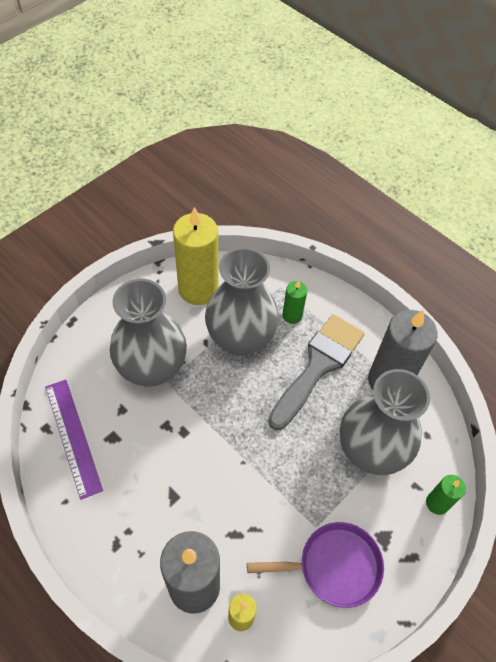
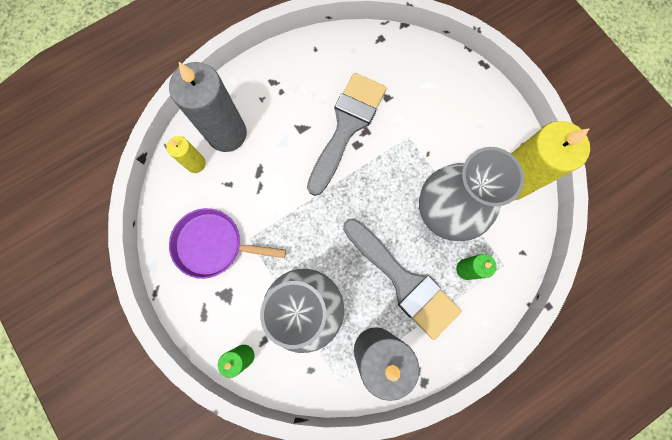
camera: 105 degrees right, 20 degrees up
(72, 437) = (369, 57): purple ruler -> none
(152, 368) = (424, 126): grey vase -> none
(164, 446) = (346, 127): none -> grey brush
(334, 566) = (213, 245): purple pan -> purple pan turned 90 degrees clockwise

